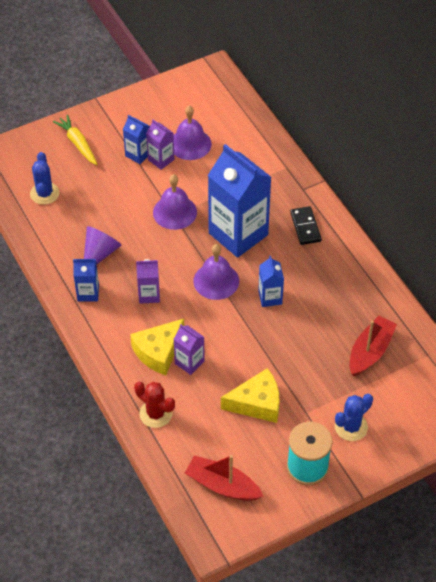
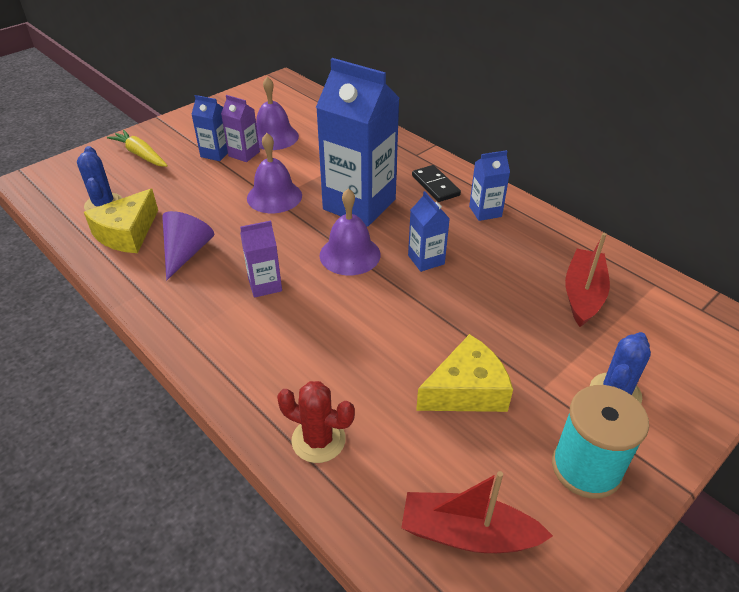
camera: 15 degrees left, 10 degrees down
(88, 293) = (178, 298): blue carton -> blue carton (485, 211)
(159, 352) = (298, 351): yellow cheese -> yellow cheese (127, 233)
(189, 362) = (347, 356): purple carton -> none

